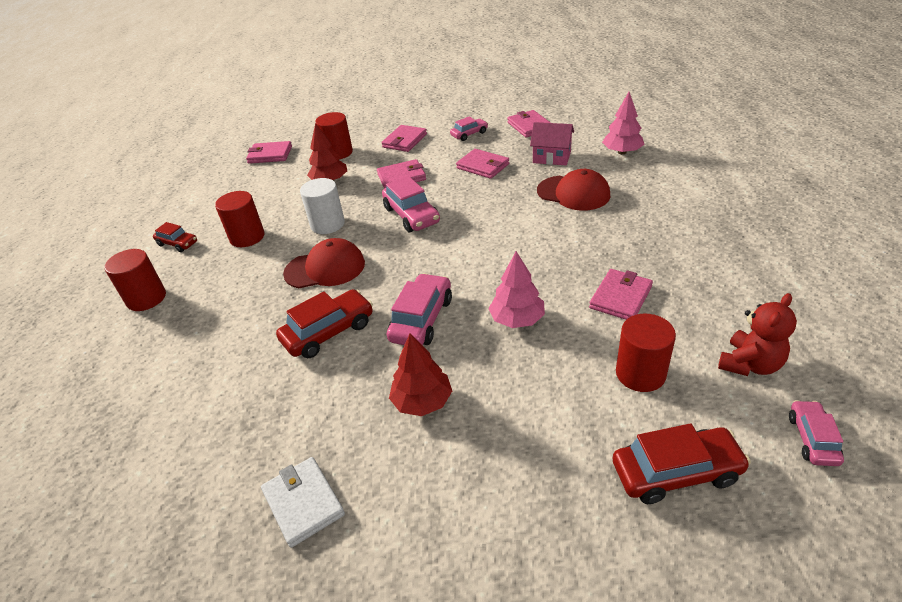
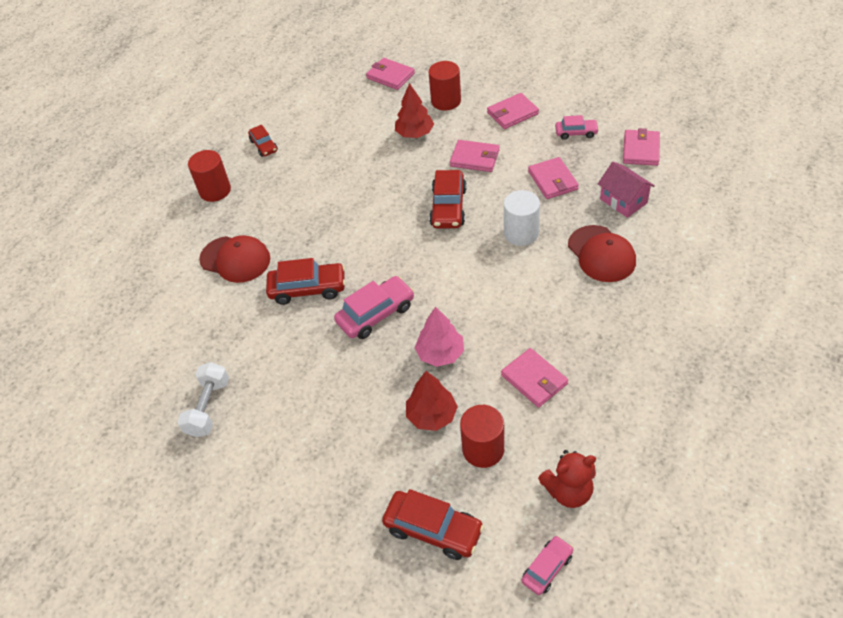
camera: 35 degrees right, 10 degrees up
(247, 237) = (314, 165): red cylinder -> none
(303, 503) = (208, 407): white wallet -> white dumbbell
(325, 268) = (346, 228): red cap -> red cap (235, 259)
(327, 224) = (379, 182): white cylinder -> white cylinder (521, 233)
(411, 215) = (448, 207): pink car -> red car
(422, 401) = (324, 381): red tree -> red tree (432, 415)
(620, 297) = (534, 379): pink wallet -> pink wallet turned 75 degrees clockwise
(622, 152) = (695, 228): pink tree -> none

